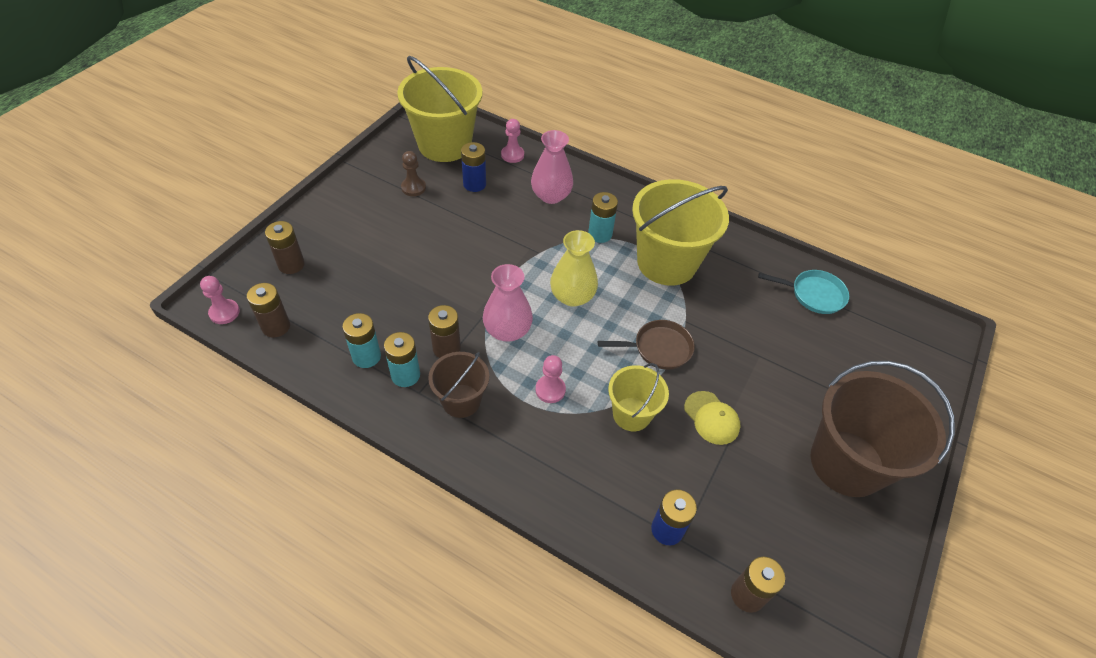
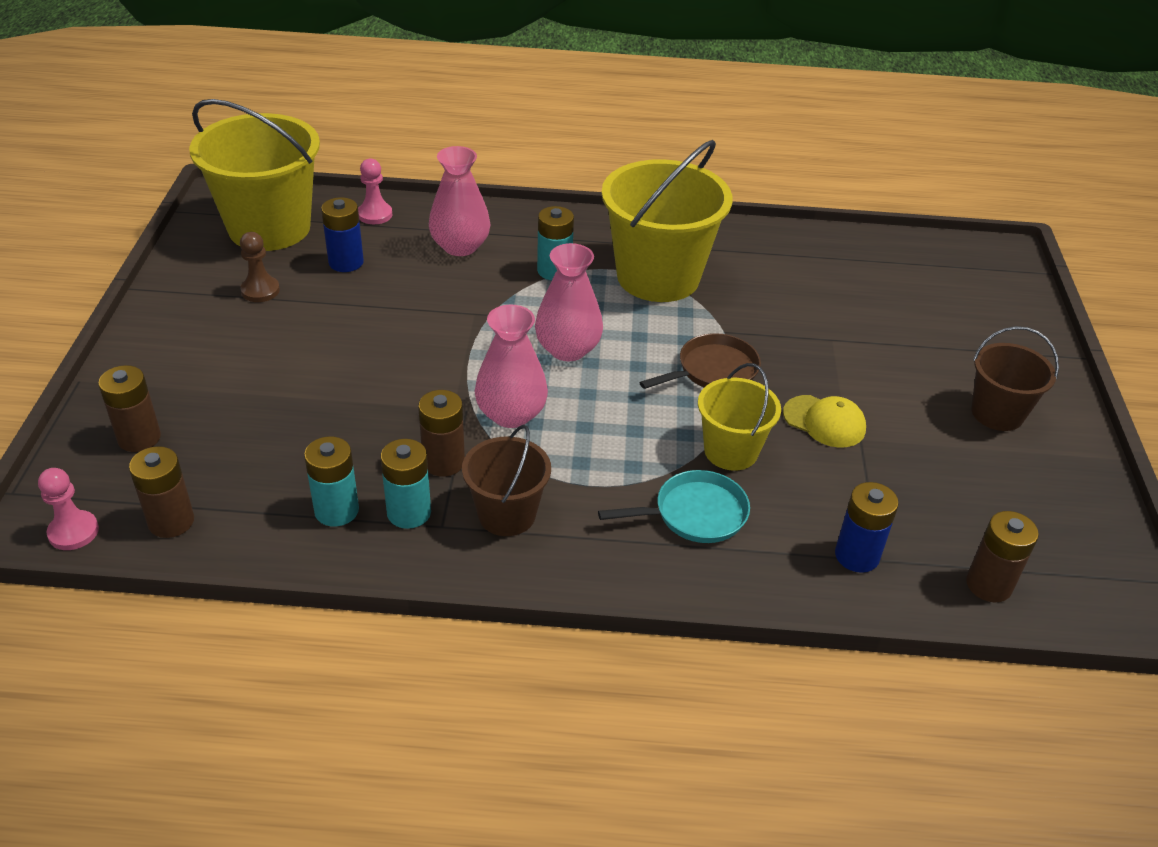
camera: 25 degrees left, 10 degrees down
(550, 390) = (613, 461): pink pawn -> none
(572, 296) = (568, 349): yellow vase -> pink vase
(813, 294) = (846, 258): turquoise pan -> turquoise pan (694, 514)
(846, 463) = (997, 413): brown bucket -> brown bucket, size x0.55

